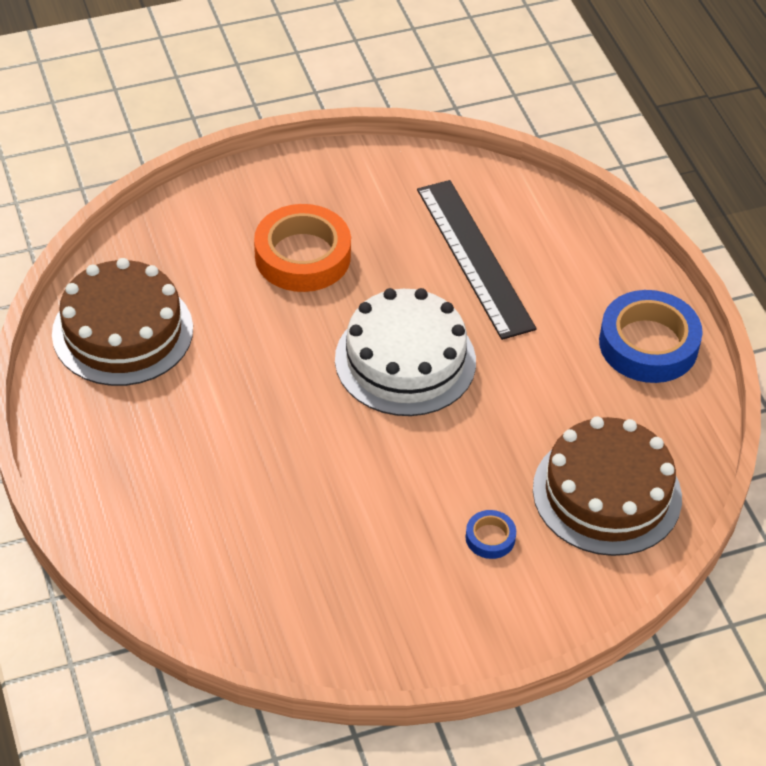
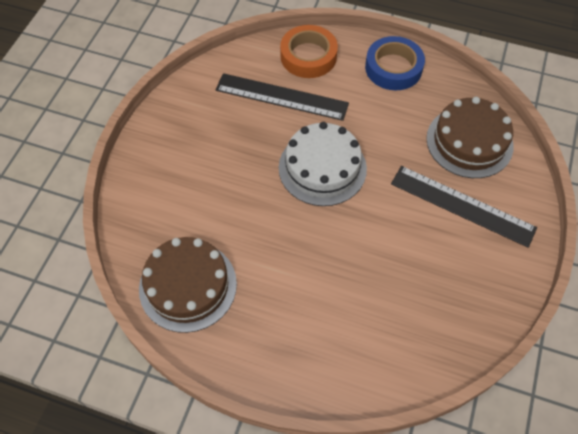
camera: 50 degrees left, 10 degrees up
(302, 256) = (213, 166): orange tape -> orange tape (308, 56)
(490, 538) = (462, 206): blue tape -> black ruler

